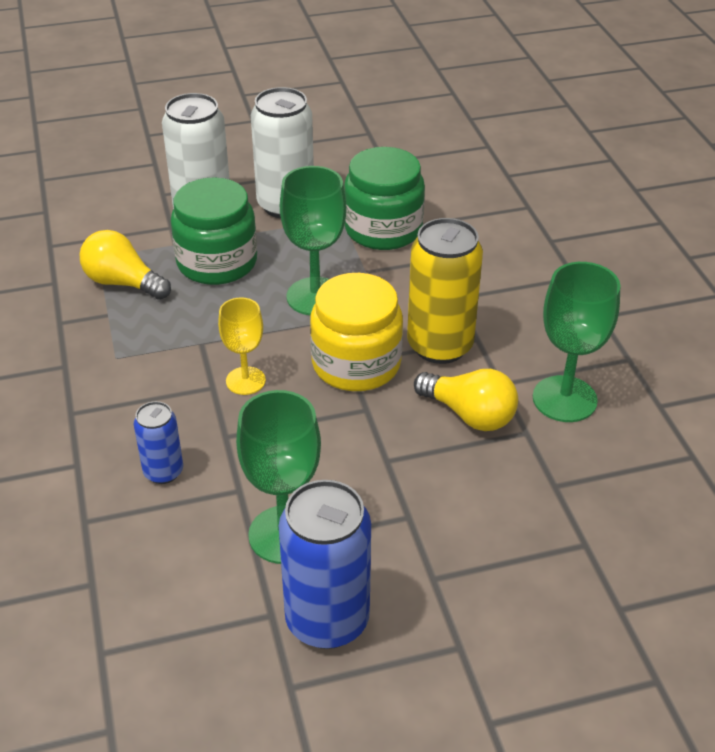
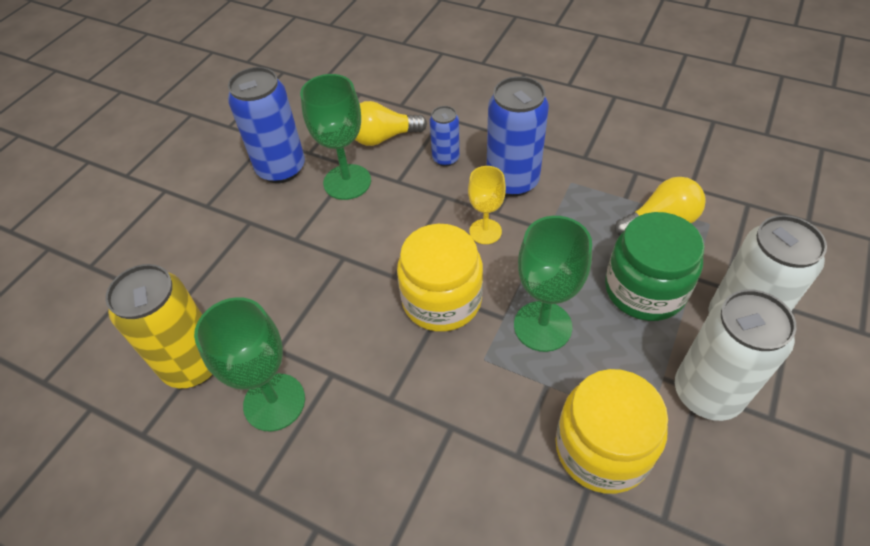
camera: 135 degrees right, 10 degrees up
(153, 399) = (512, 181): none -> blue can
(383, 229) = (602, 448): green jar -> yellow jar
(440, 346) = (408, 366): yellow can -> yellow can (193, 364)
(469, 414) = (328, 329): yellow light bulb -> yellow light bulb (383, 137)

